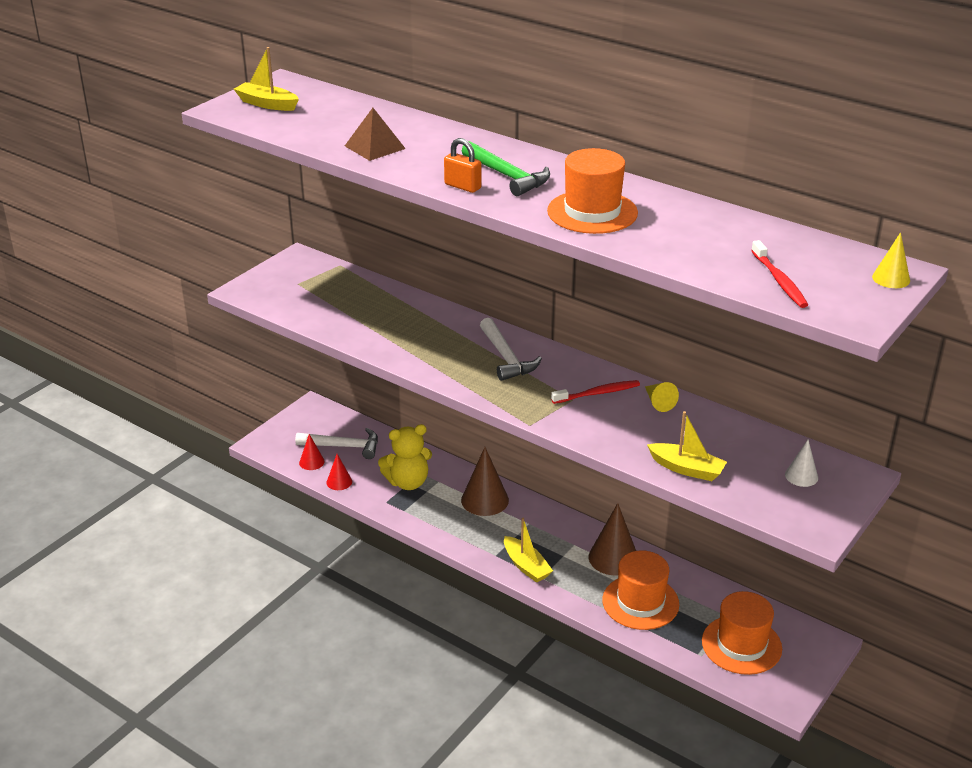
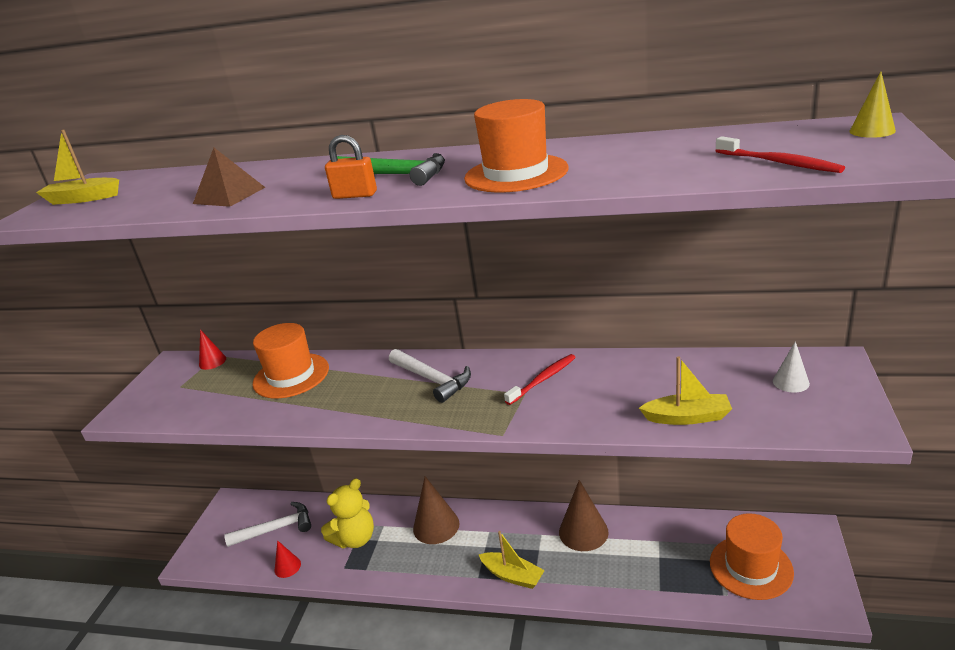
camera: 20 degrees left, 5 degrees down
(311, 462) = (251, 557): red cone -> red cone (212, 361)
(640, 602) = (636, 565): orange hat -> orange hat (291, 375)
(658, 402) = (604, 366): yellow cone -> none

